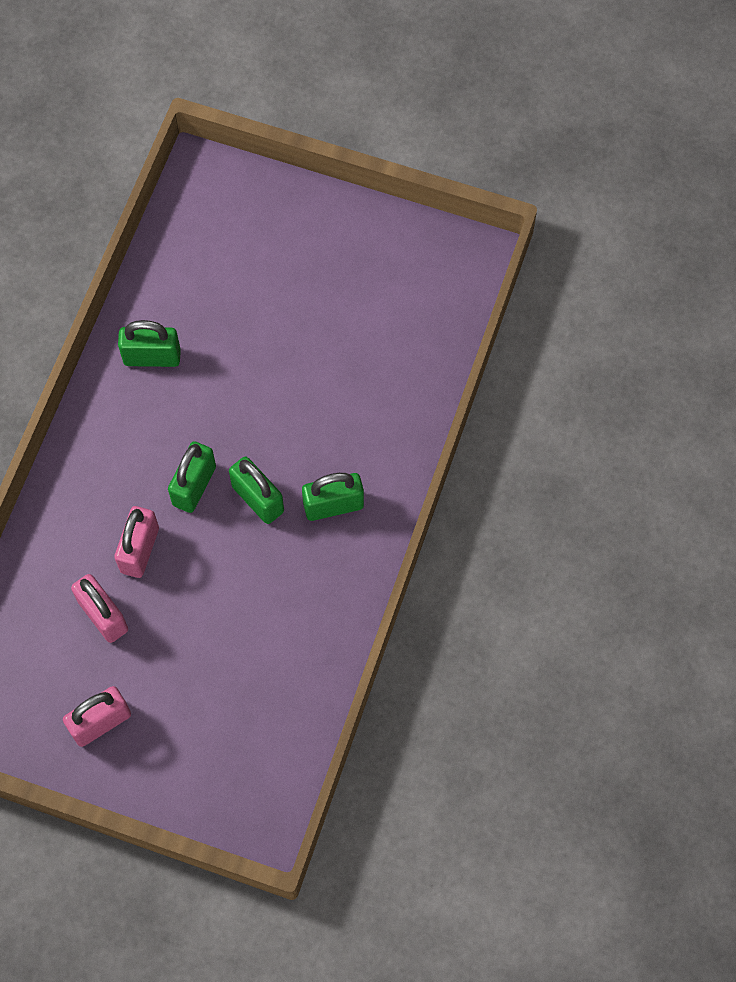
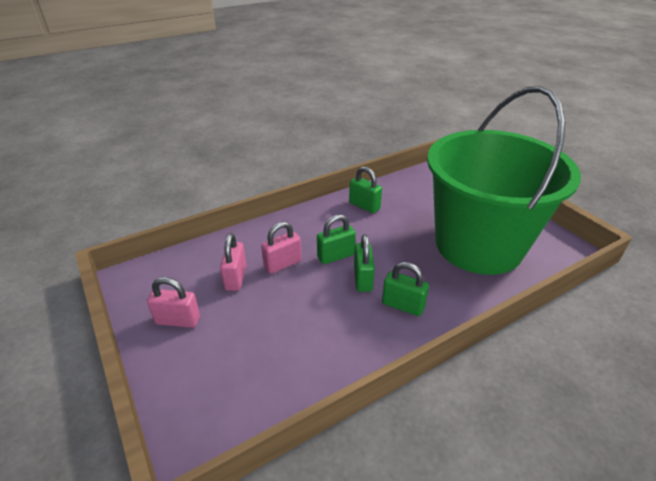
camera: 40 degrees right, 30 degrees down
(356, 331) = (478, 245): none -> green bucket

